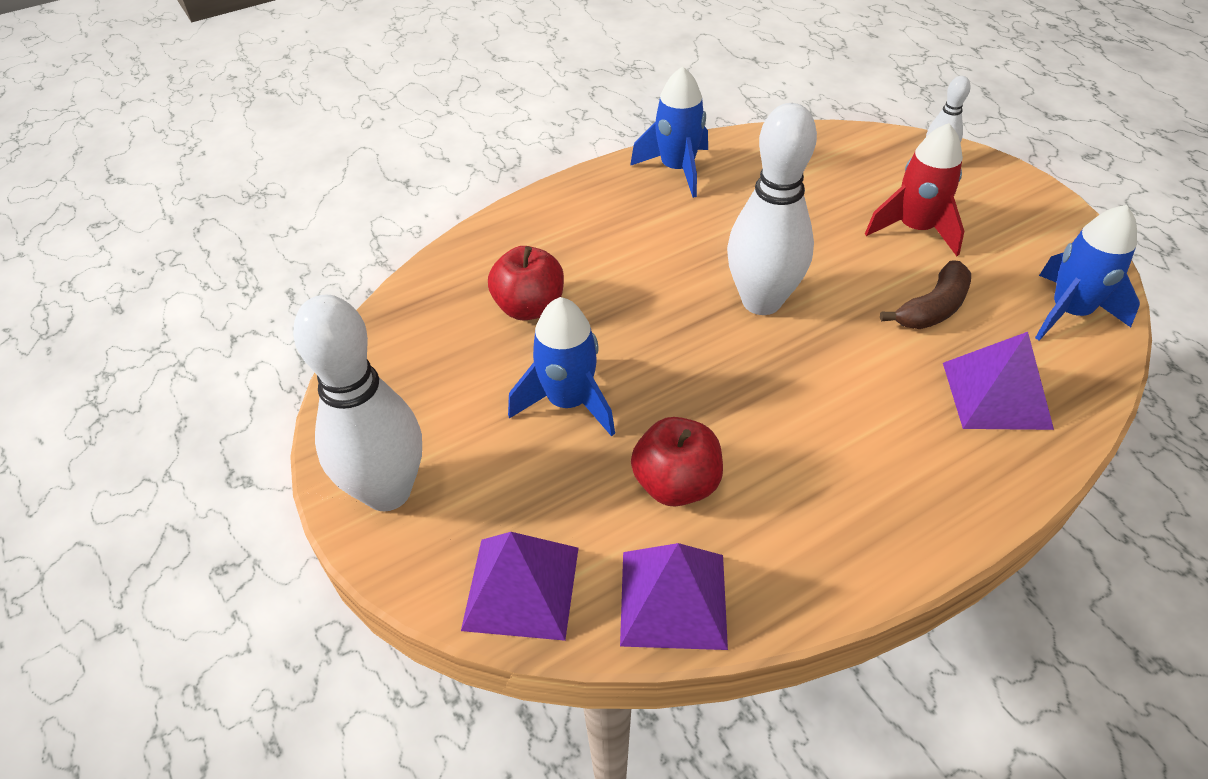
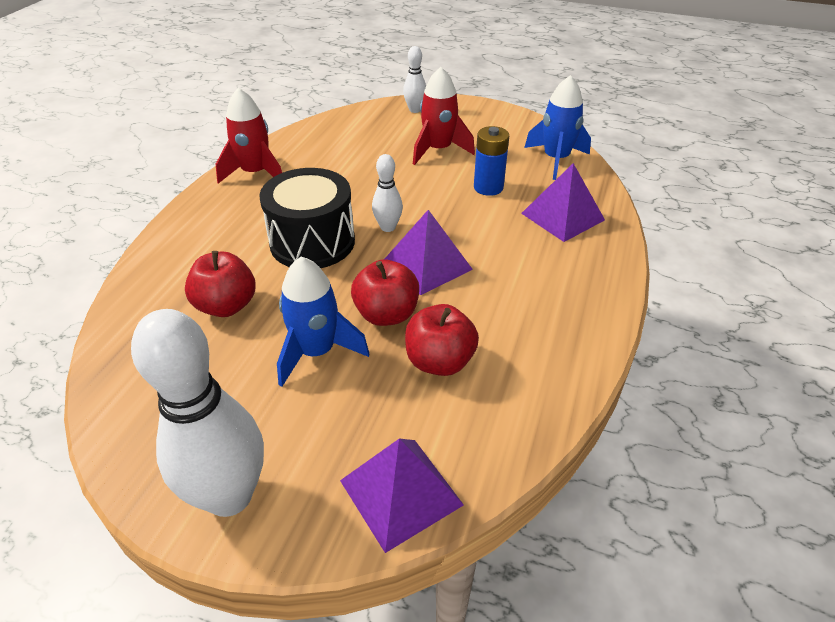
camera: 40 degrees left, 5 degrees down
(666, 279) = (312, 242): none -> black drum
(669, 401) = (386, 314): none -> red apple
(673, 598) = (505, 430): purple pyramid -> purple pyramid (427, 264)
(677, 169) = (255, 173): blue rocket -> red rocket
(761, 301) = (388, 227): white bowling pin -> white bowling pin, size x0.49
(932, 308) = (488, 187): brown banana -> blue battery

